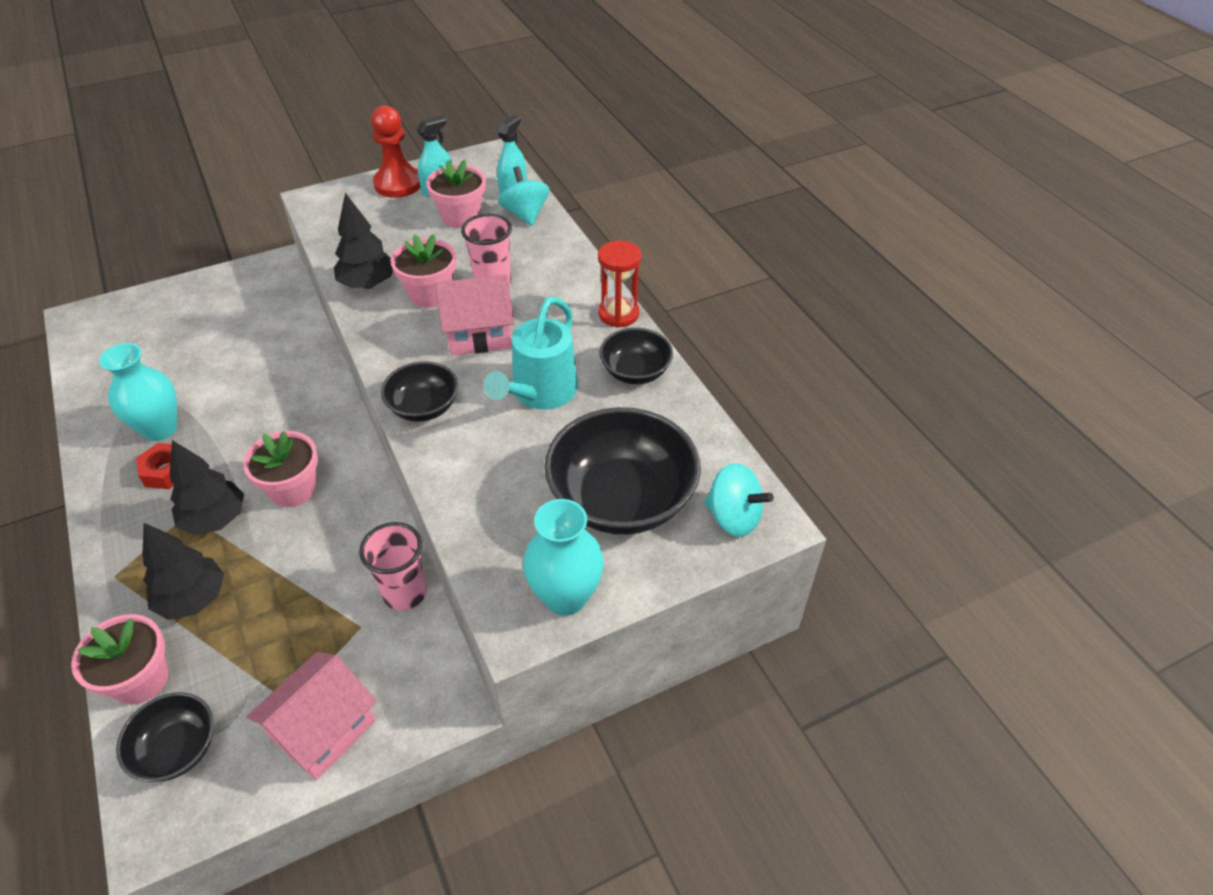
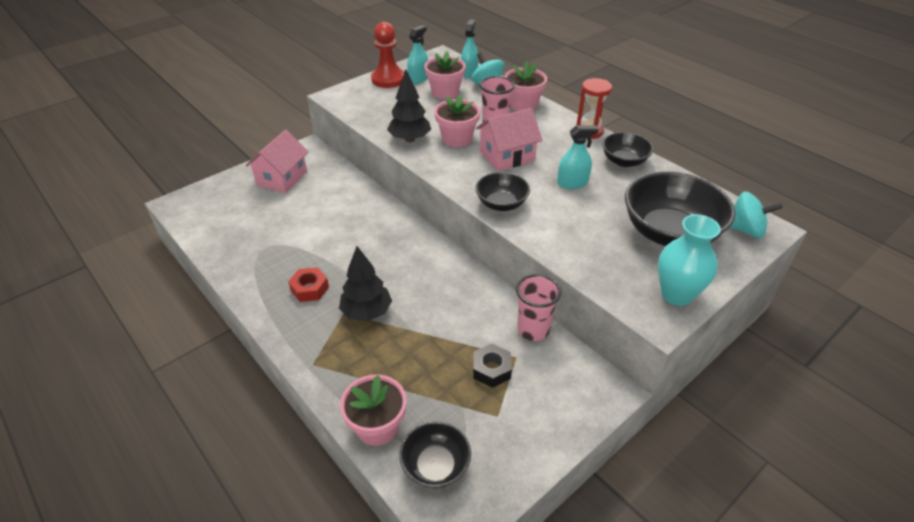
camera: 15 degrees left, 5 degrees down
(160, 429) = (287, 263): turquoise vase -> none
(193, 599) = (383, 366): black tree -> none
(293, 489) = (411, 282): pink flower pot -> pink flower pot (523, 104)
(319, 636) = (491, 369): none -> black nut
(323, 729) = (533, 427): pink house -> pink house (282, 178)
(539, 394) = (572, 183): turquoise watering can -> turquoise spray bottle

